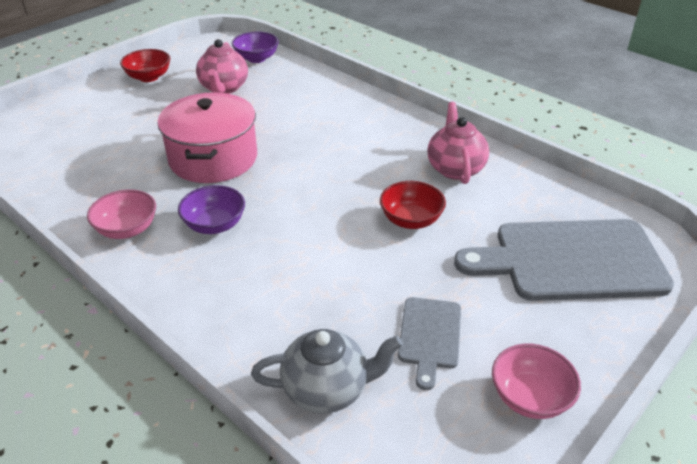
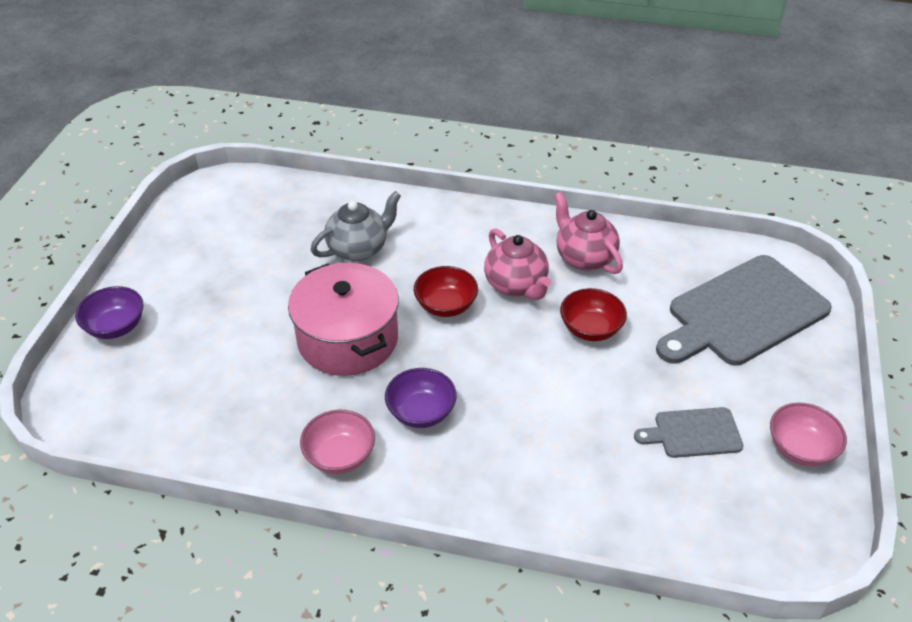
camera: 30 degrees left, 5 degrees up
(149, 77) = (172, 264): red bowl -> red bowl (446, 305)
(224, 88) = (275, 247): pink teapot -> pink teapot (516, 285)
(256, 58) = (274, 195): purple bowl -> purple bowl (116, 327)
(327, 389) = (656, 518): grey teapot -> grey teapot (358, 249)
(429, 336) = (693, 433): grey cutting board -> grey cutting board turned 105 degrees clockwise

